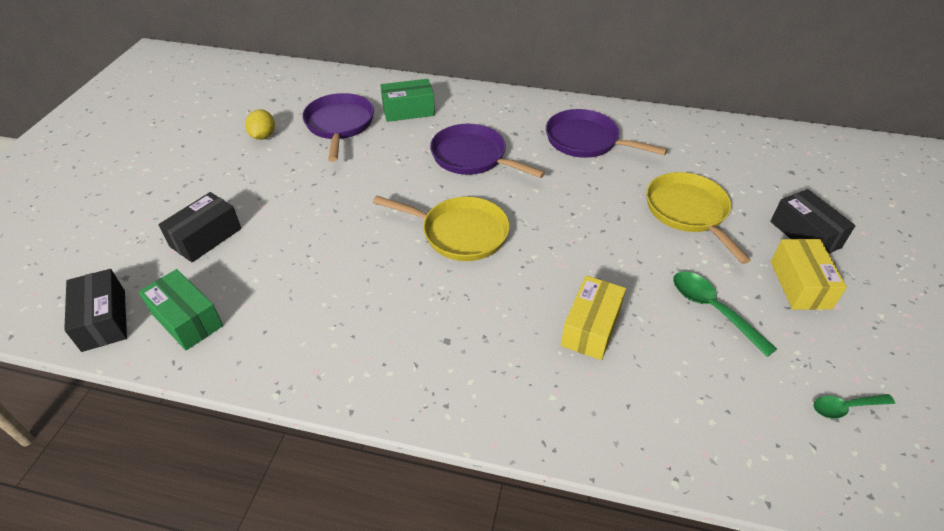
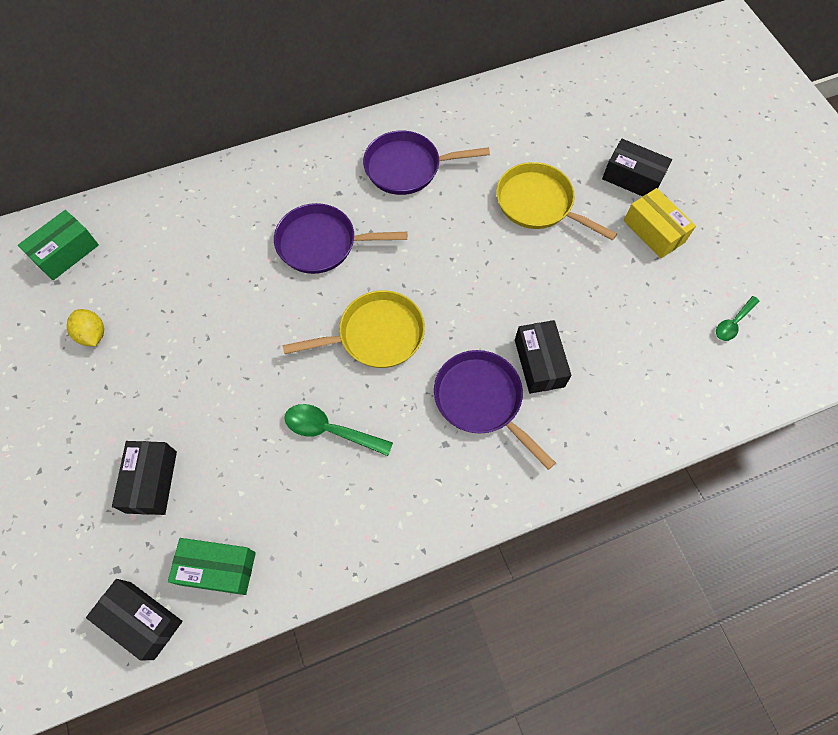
camera: 35 degrees left, 20 degrees up
(339, 125) = (160, 276): purple pan -> purple pan (481, 400)
(408, 110) = (215, 219): green box -> green box (66, 253)
(590, 327) = (539, 363): yellow box -> black box
(712, 309) = (610, 292): green spoon -> green spoon (330, 430)

